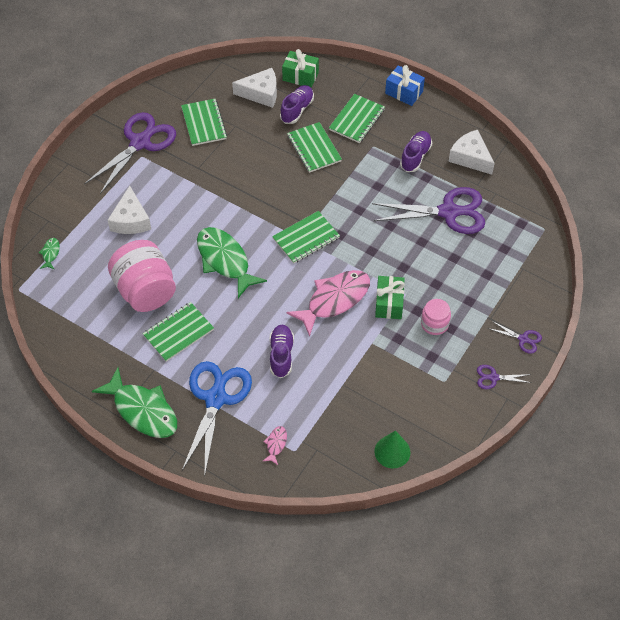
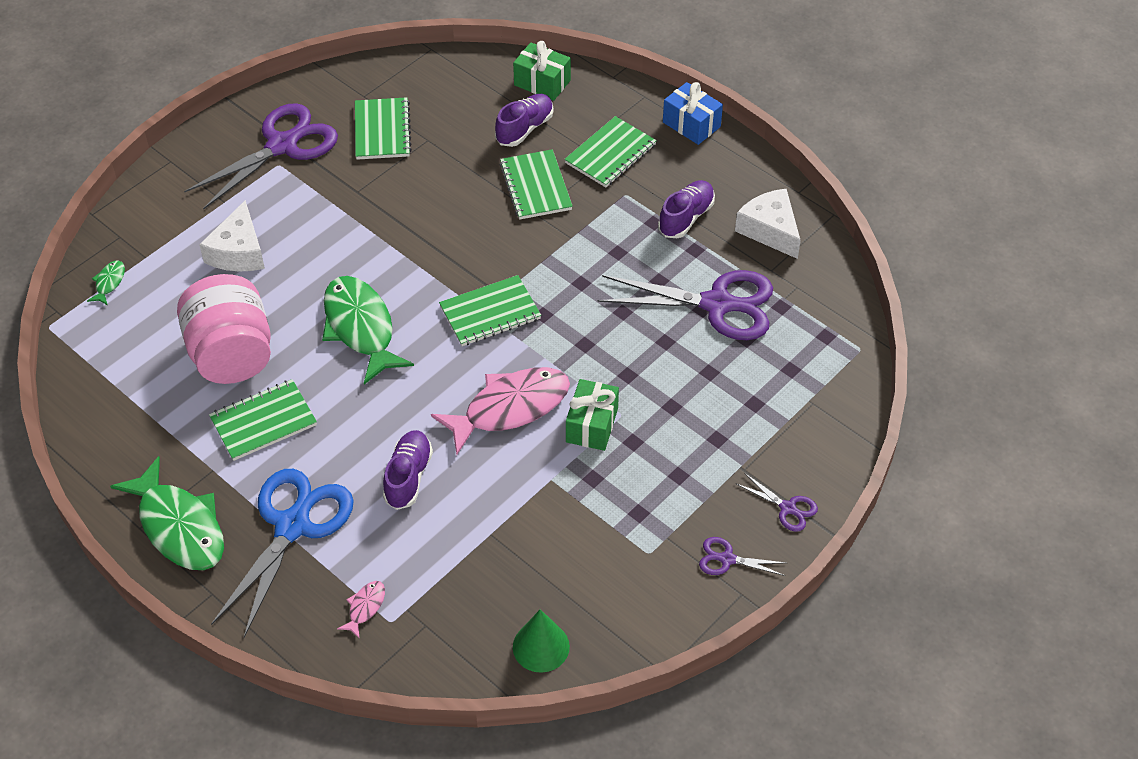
camera: 10 degrees right, 5 degrees down
(261, 93) = (477, 99): white cheese -> none
(434, 324) = (655, 465): pink jar -> none

